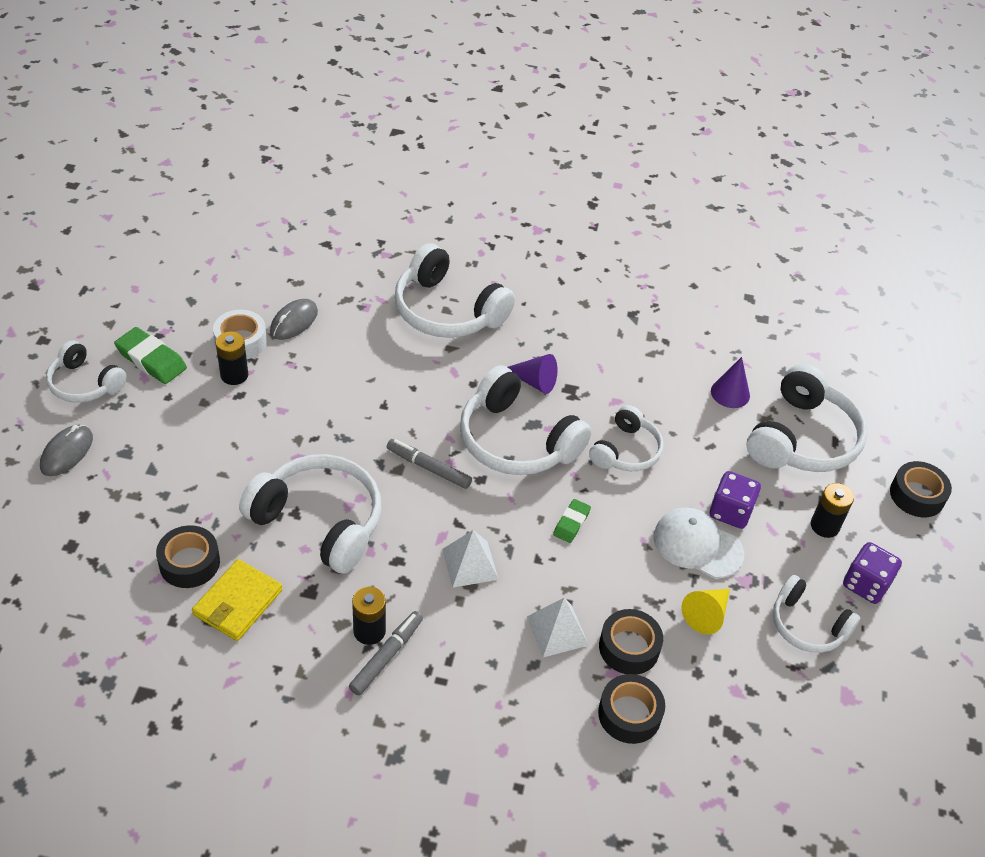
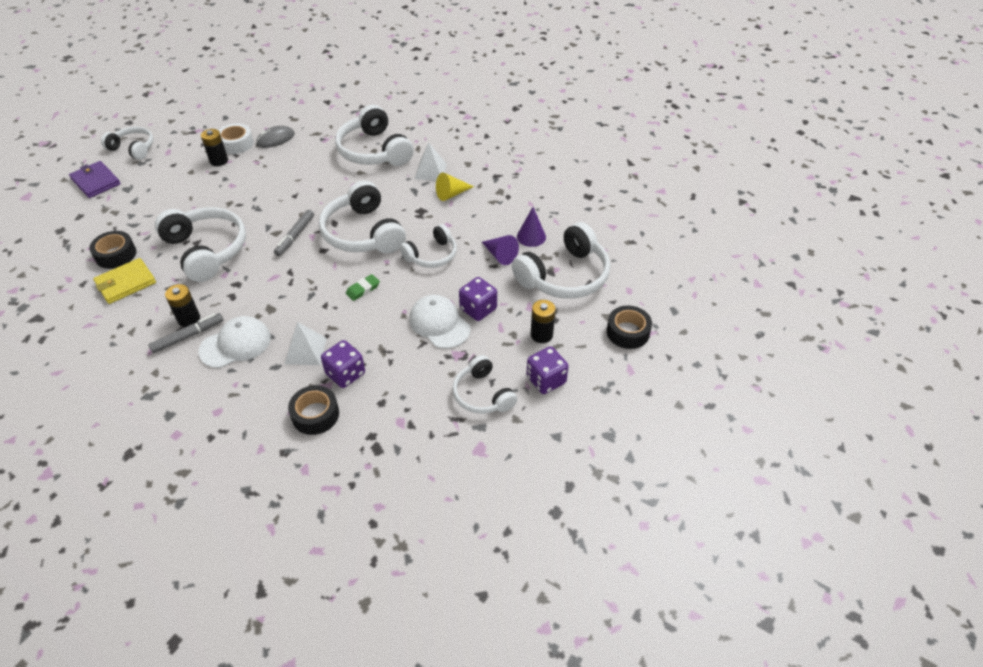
camera: 25 degrees right, 0 degrees up
(66, 452) = (96, 181): grey mouse -> purple wallet
(84, 383) = (133, 148): white headphones -> white headphones turned 150 degrees clockwise
(151, 360) = (179, 143): green eraser -> none
(428, 468) = (295, 236): grey marker -> grey marker turned 120 degrees counterclockwise
(459, 649) = (235, 344): none -> white cap
(470, 564) = (279, 297): white pyramid -> white pyramid (430, 171)
(534, 381) = (400, 202): purple cone -> purple cone (500, 255)
(629, 647) = (345, 374): black tape -> purple dice
(706, 614) = (414, 368): yellow cone -> yellow cone (451, 194)

